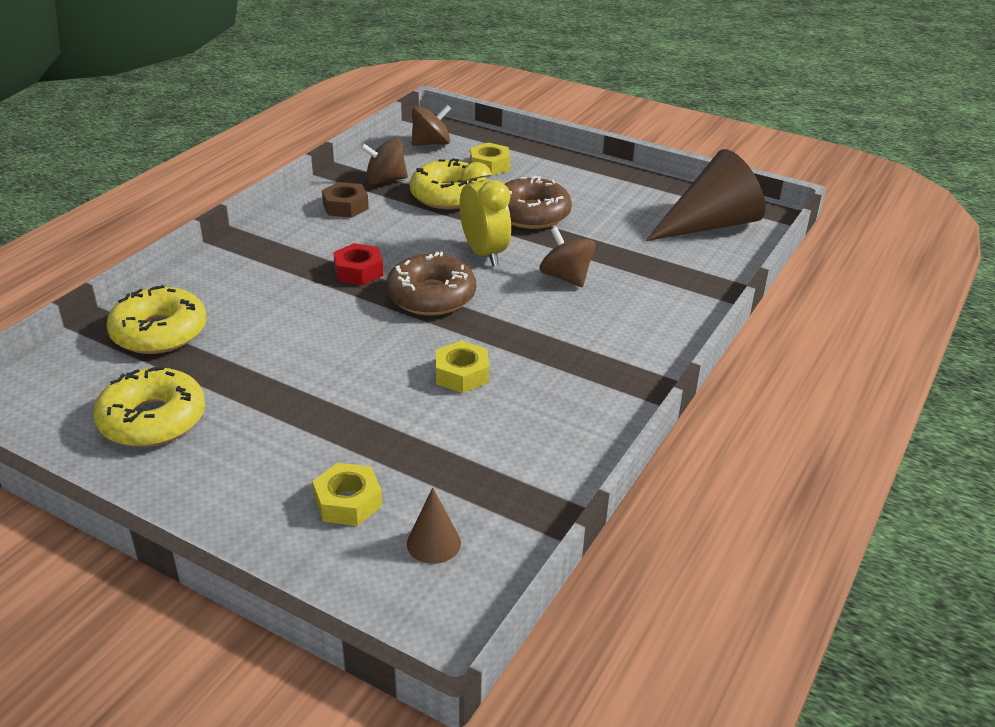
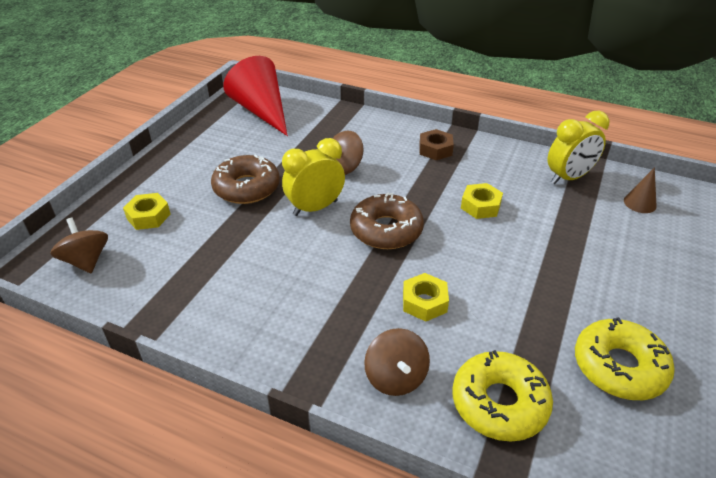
camera: 95 degrees left, 5 degrees up
(345, 206) = (231, 306): brown nut -> brown nut (435, 149)
(348, 502) = (632, 240): yellow nut -> yellow nut (424, 302)
(359, 271) = (356, 277): red nut -> none
(385, 180) = (172, 285): brown spinning top -> brown spinning top (396, 377)
(448, 195) = (210, 237): yellow donut -> none
(517, 478) = (568, 178): none -> yellow clock
(709, 225) = (262, 111): brown cone -> red cone

